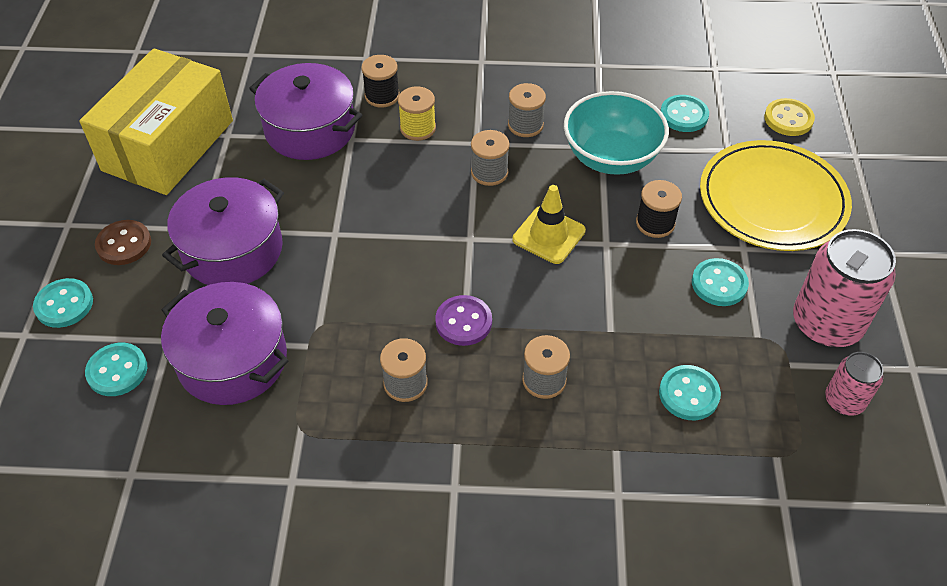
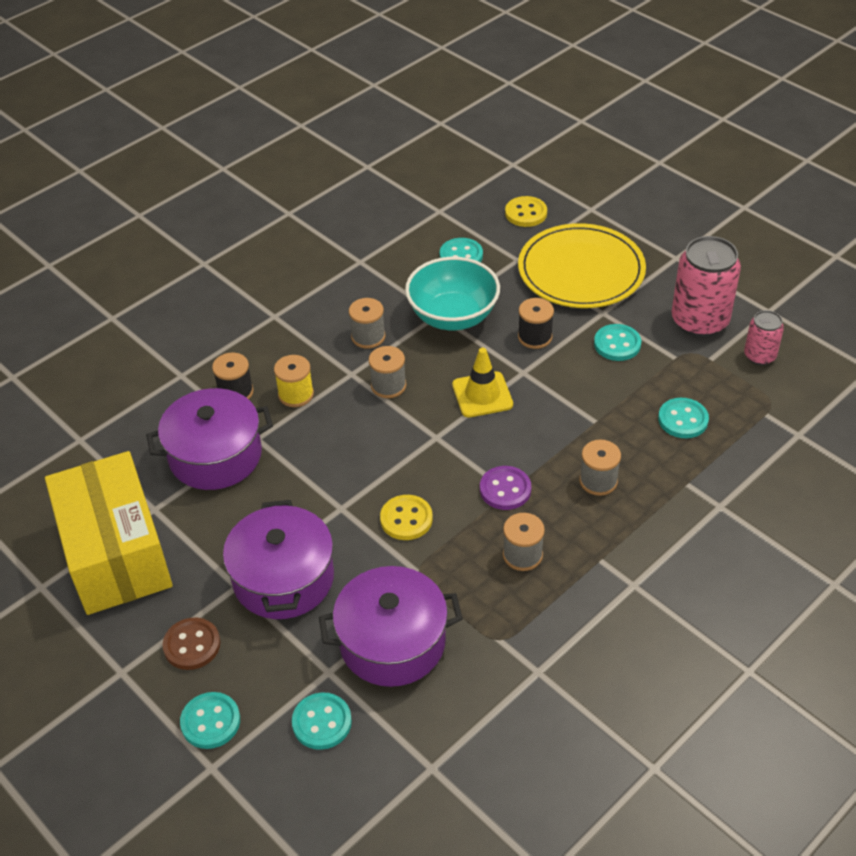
camera: 45 degrees left, 5 degrees down
(364, 280) = (406, 519): none -> yellow button

